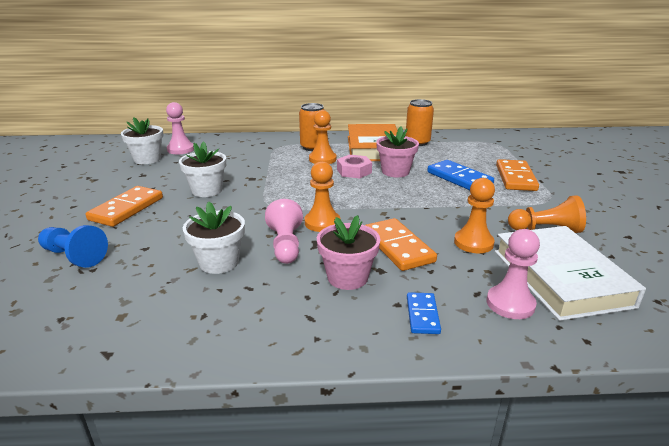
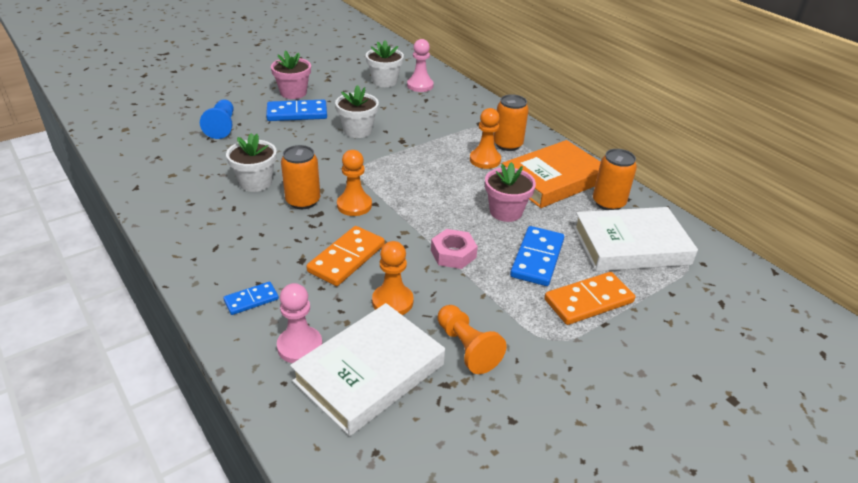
camera: 55 degrees right, 10 degrees up
(126, 209) = (297, 113): orange domino -> blue domino
(285, 245) = (303, 201): pink pawn -> orange can
(347, 277) = (278, 247): pink flower pot -> pink flower pot (293, 93)
(354, 171) = (477, 187): pink nut -> pink nut (453, 254)
(467, 151) = (631, 245): none -> white book

